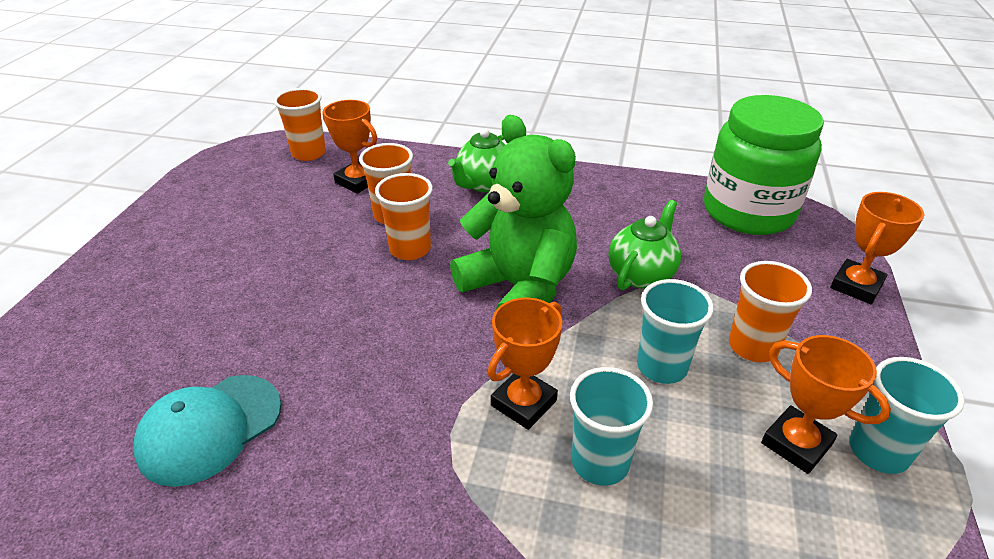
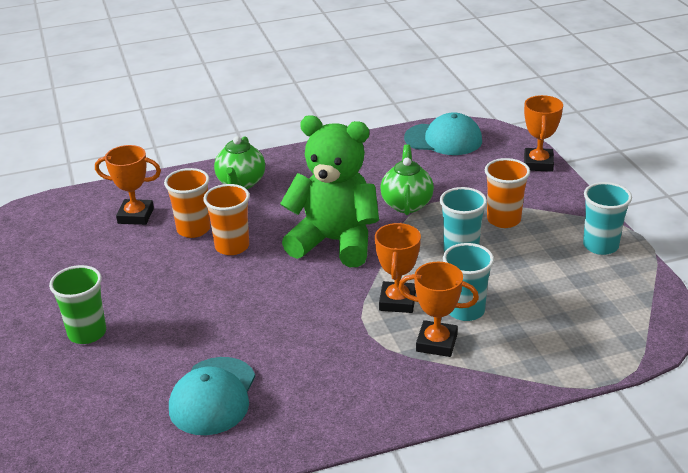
camera: 30 degrees left, 5 degrees down
(188, 287) = (87, 333): none -> green cup
(309, 153) = (65, 209): orange cup -> none
(748, 212) = (443, 139): green jar -> turquoise cap
(796, 444) = (559, 259): orange trophy -> orange trophy (436, 343)

